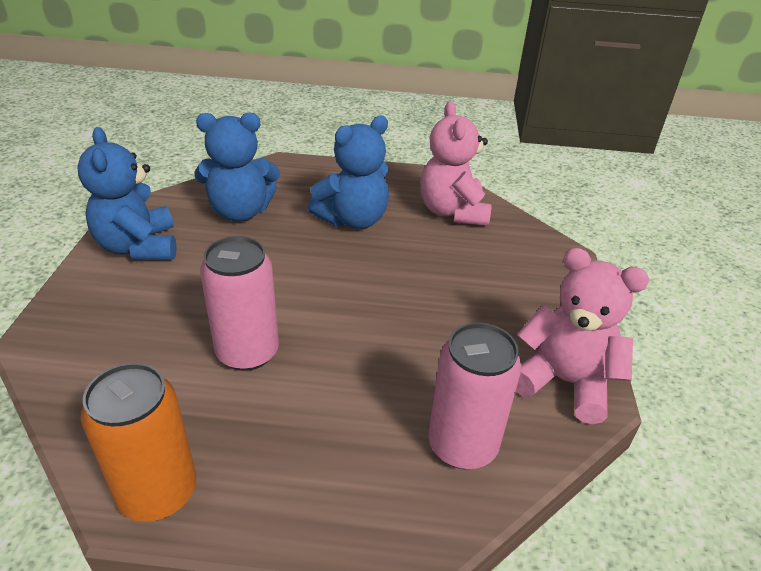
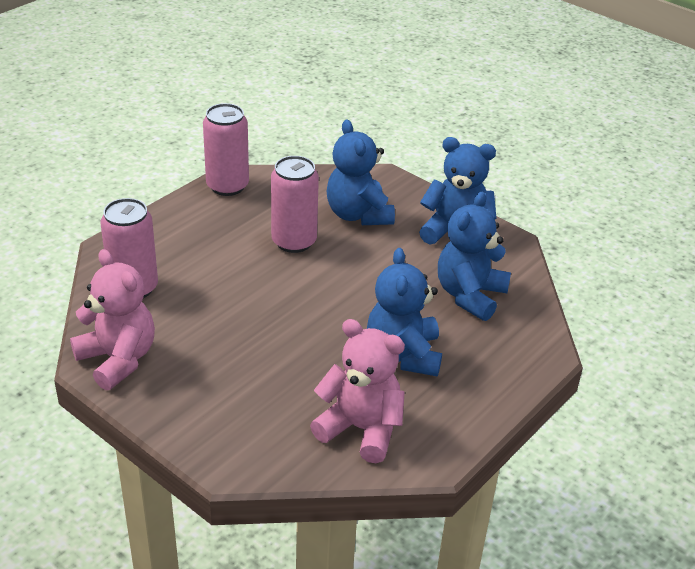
camera: 125 degrees right, 0 degrees up
(150, 325) = (358, 215): none -> blue teddy bear
(158, 492) = (227, 186): orange can -> pink can
(564, 382) = (118, 359): pink teddy bear -> pink teddy bear turned 105 degrees counterclockwise

